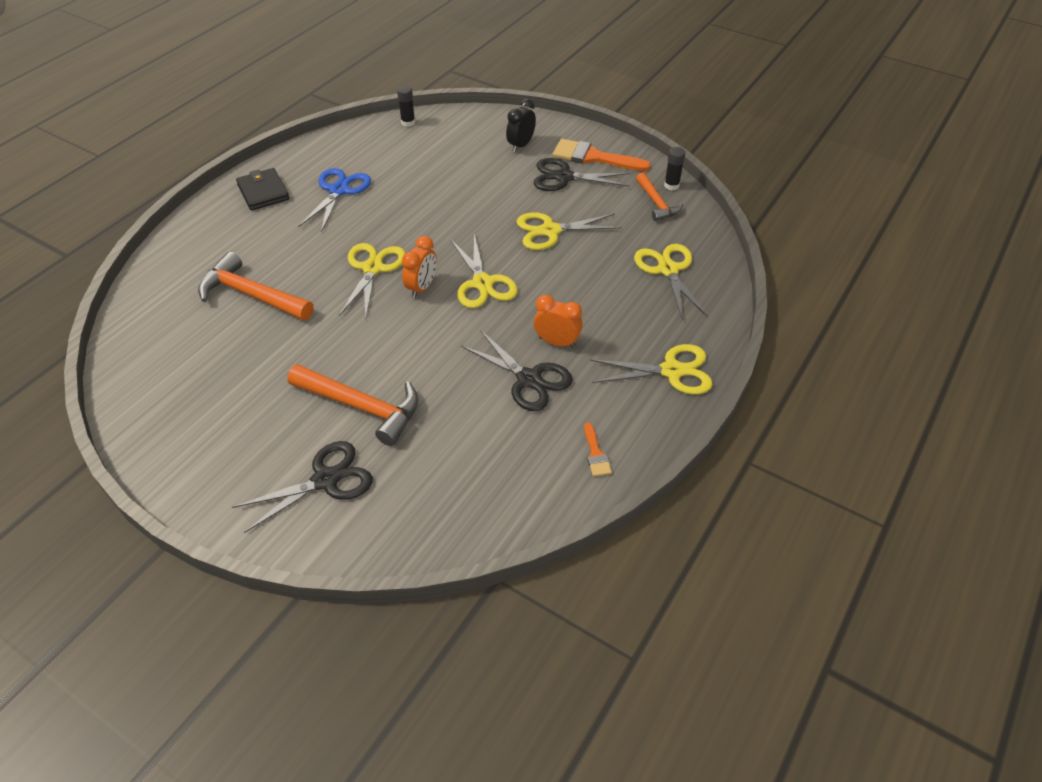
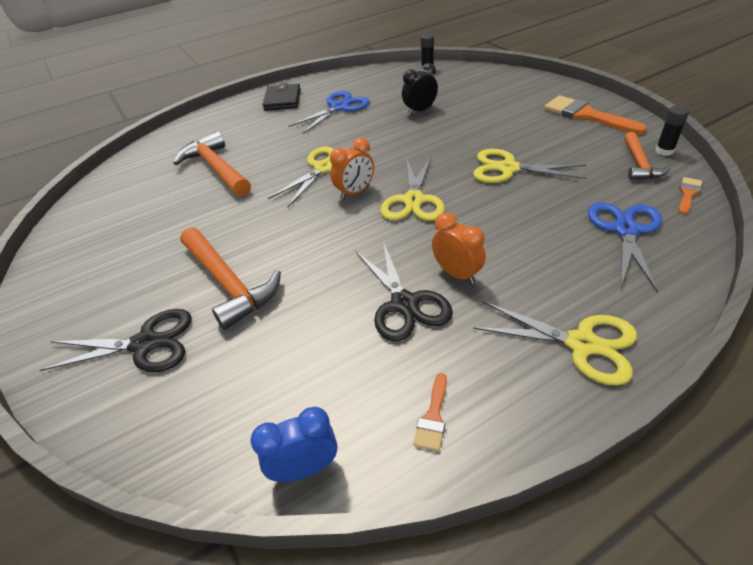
camera: 30 degrees right, 5 degrees down
(521, 145) = (517, 97): black clock -> black clock (420, 111)
(527, 517) = (305, 468): none -> blue clock
(564, 177) = (547, 127): black scissors -> none
(668, 270) = (625, 230): yellow scissors -> blue scissors
(702, 225) = (688, 194): none -> orange brush

